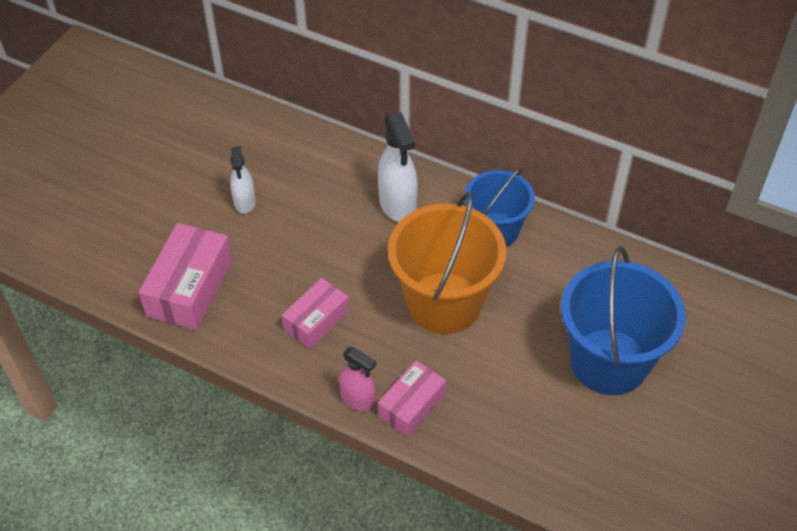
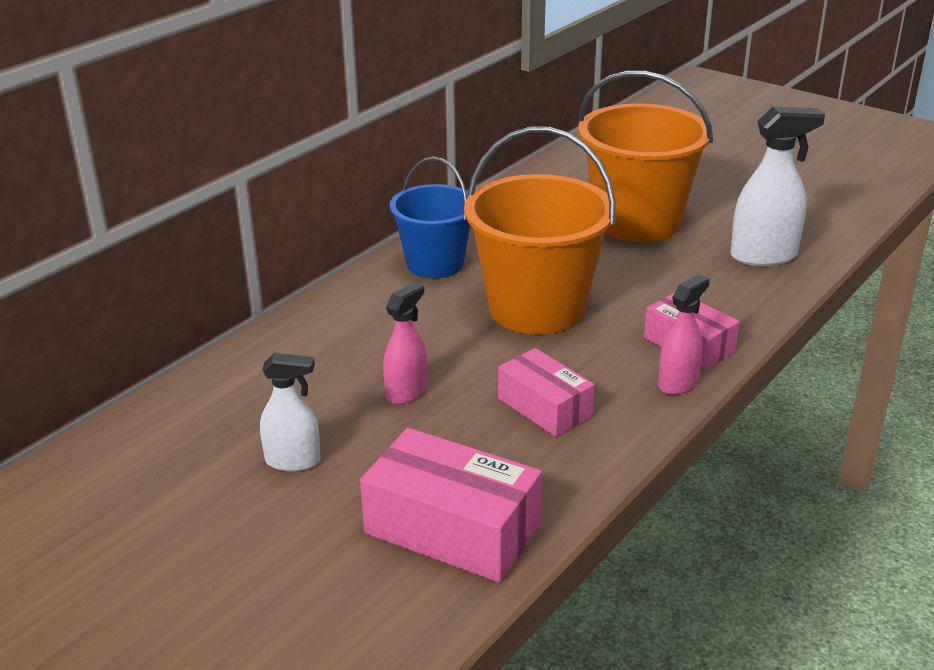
camera: 80 degrees left, 20 degrees down
(323, 243) = (406, 392): none -> pink spray bottle
(398, 205) = (362, 326): white spray bottle -> white spray bottle (764, 256)
(609, 361) = (637, 222): blue bucket -> orange bucket

